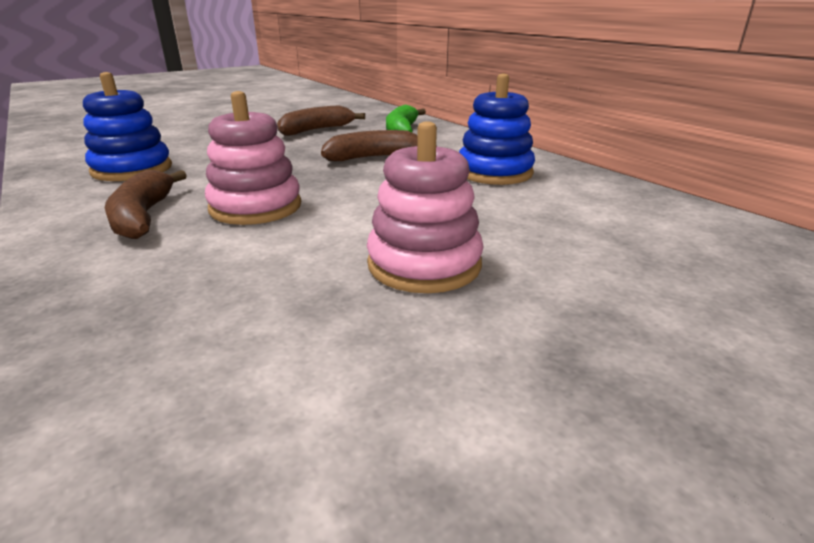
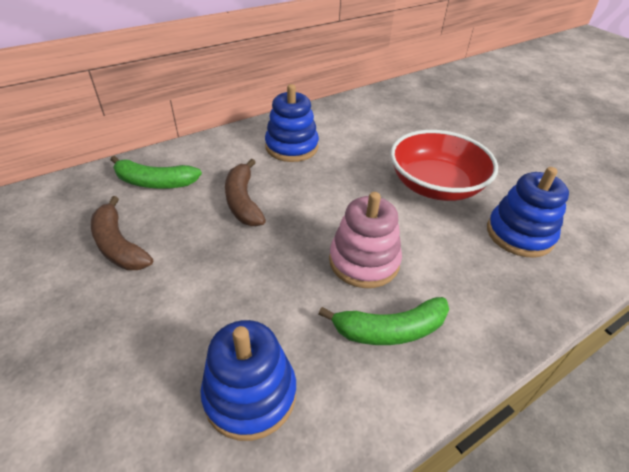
camera: 90 degrees left, 15 degrees up
(143, 216) = (390, 330): brown banana -> green banana
(264, 341) = (519, 234): none -> blue stacking toy
(424, 264) = (435, 185): pink stacking toy -> red bowl

